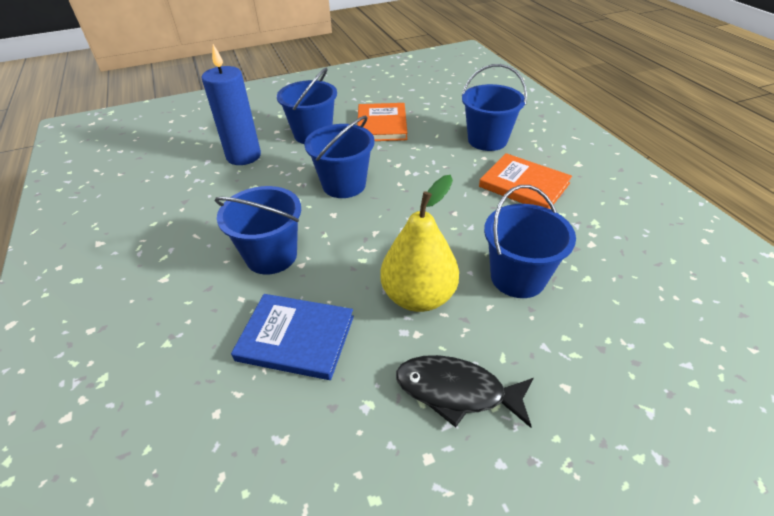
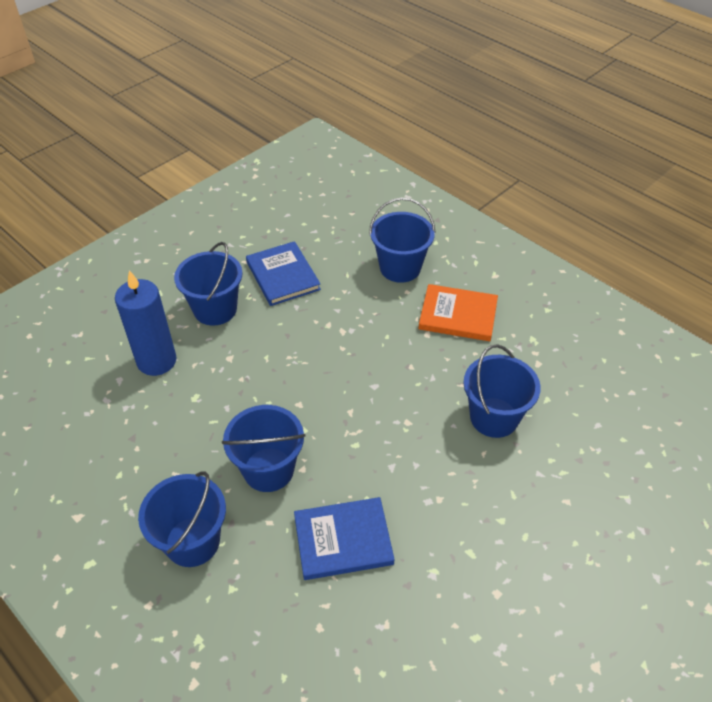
camera: 25 degrees left, 5 degrees up
(344, 185) = (289, 366): blue bucket -> blue bucket (192, 541)
(382, 125) = (283, 276): orange book -> blue book
(418, 296) = (423, 464): yellow pear -> none
(456, 391) = (492, 535): black fish -> none

